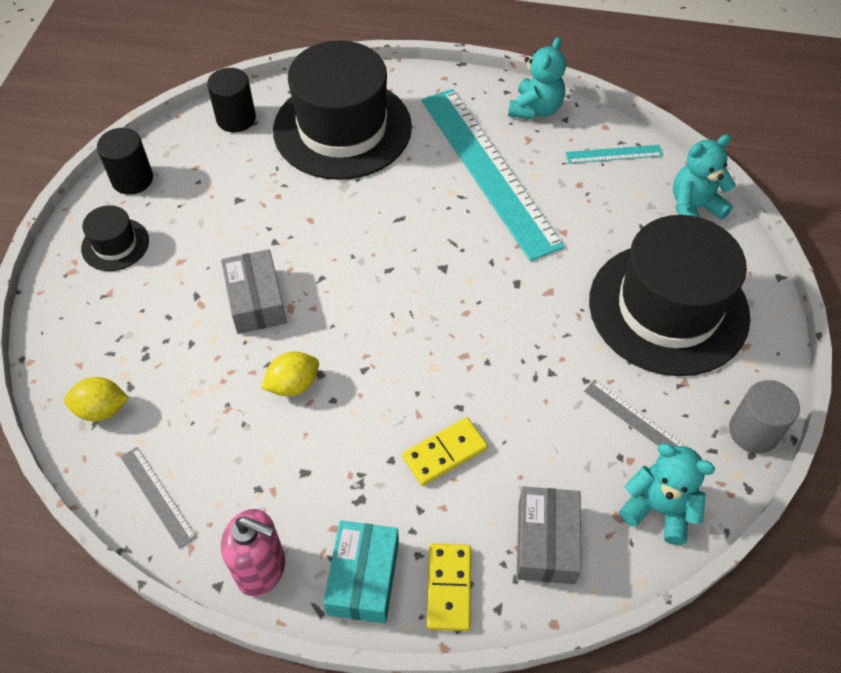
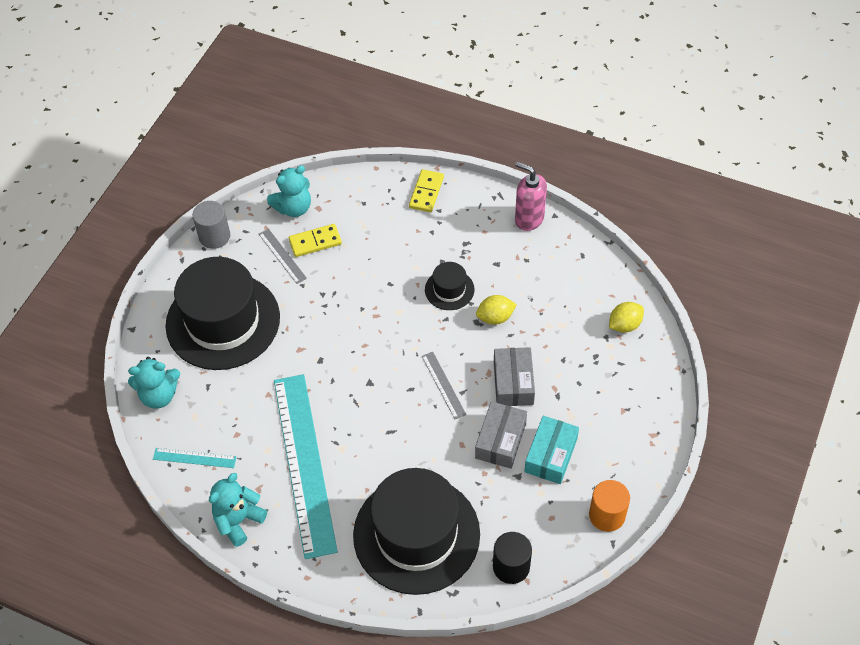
camera: 165 degrees left, 0 degrees up
(102, 409) = (624, 325): yellow lemon -> yellow lemon turned 45 degrees counterclockwise
(115, 244) = (619, 452): black hat -> black hat (449, 289)
(132, 179) = (607, 515): black cylinder -> orange cylinder
(157, 496) = (588, 266): grey ruler -> grey ruler (443, 385)
(363, 578) = (472, 205): turquoise box -> turquoise box (550, 455)
(445, 453) = (407, 259): yellow domino -> yellow domino (315, 242)
(546, 542) = (365, 203): grey box -> grey box (500, 440)
(659, 508) = (293, 208): turquoise teddy bear -> turquoise teddy bear turned 75 degrees counterclockwise

